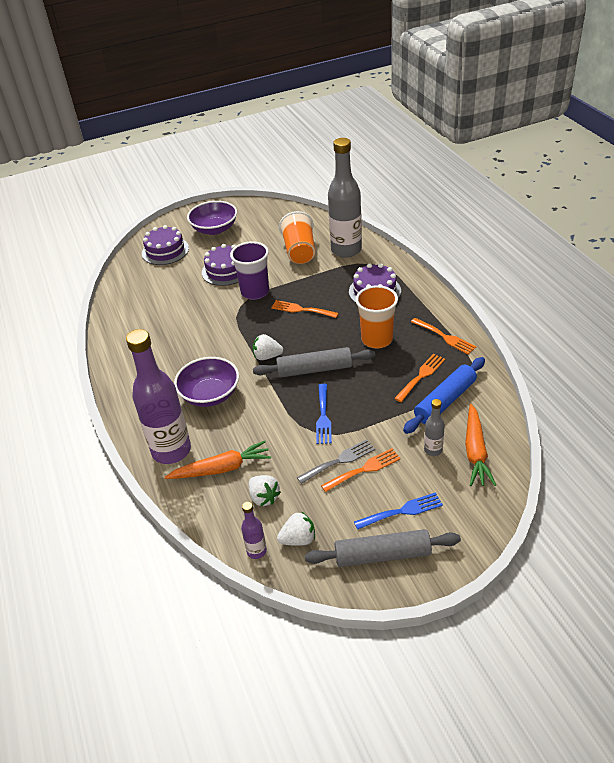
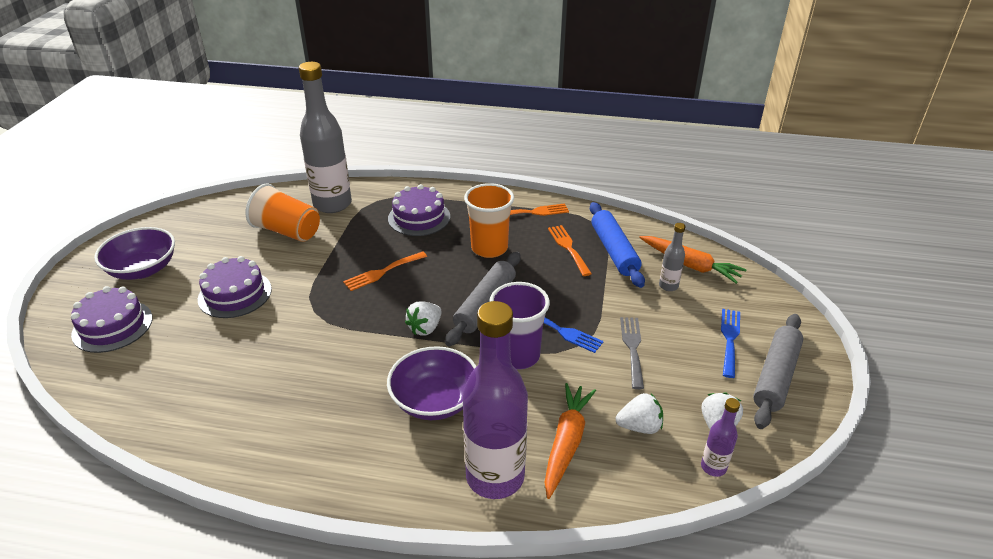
camera: 60 degrees left, 5 degrees down
(255, 292) = (306, 290): purple cup -> purple cup (518, 356)
(364, 469) = (658, 337): orange fork -> none

